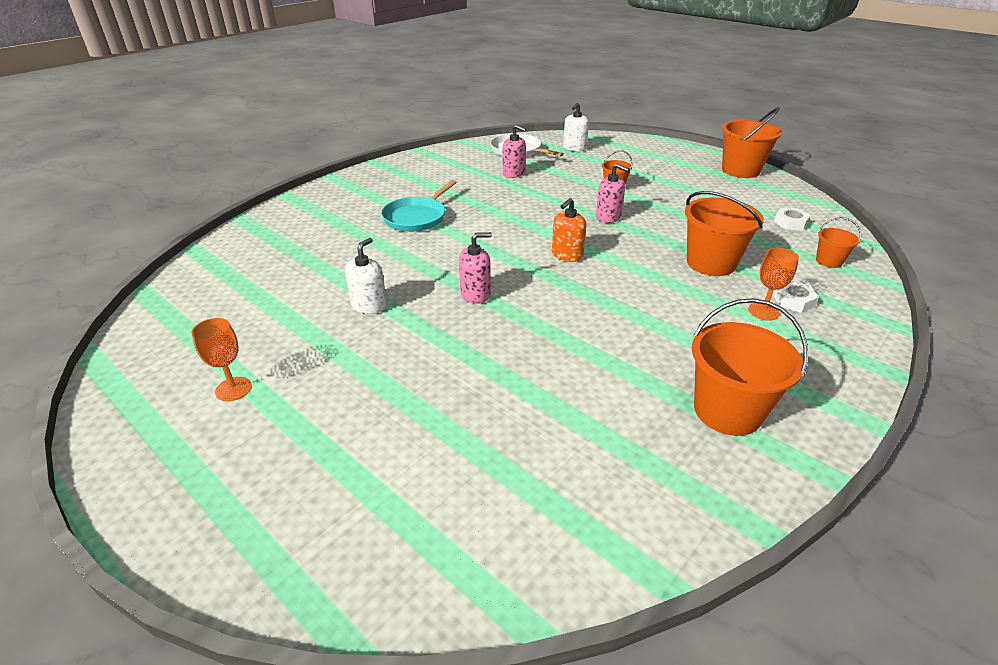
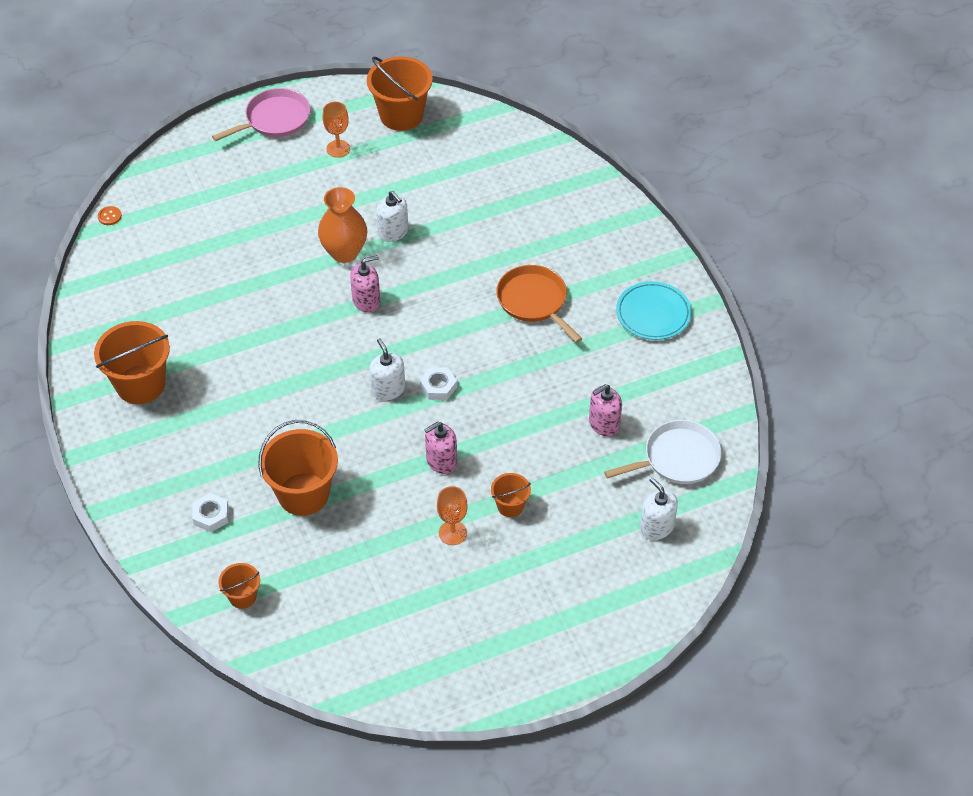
camera: 115 degrees right, 15 degrees up
(170, 480) = (274, 119): none -> pink pan
(399, 176) = (653, 314): none -> turquoise plate
(416, 217) = (534, 301): turquoise pan -> orange pan
(417, 327) = (344, 252): none -> orange vase
(475, 294) = (366, 301): pink soap dispenser -> pink soap dispenser turned 120 degrees counterclockwise
(478, 612) = (109, 216): none -> orange button
(567, 255) = (388, 389): orange soap dispenser -> white soap dispenser
(740, 170) = (481, 679): orange bucket -> orange bucket (401, 115)
(763, 311) = (214, 482): orange goblet -> orange goblet (452, 533)
(790, 223) = (328, 624): white nut -> white nut (438, 386)

